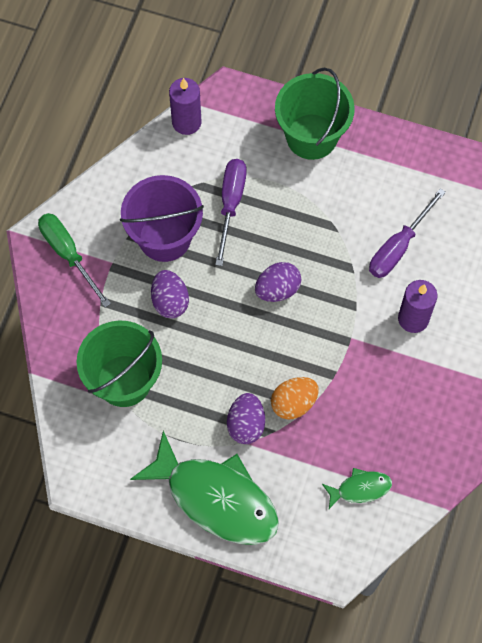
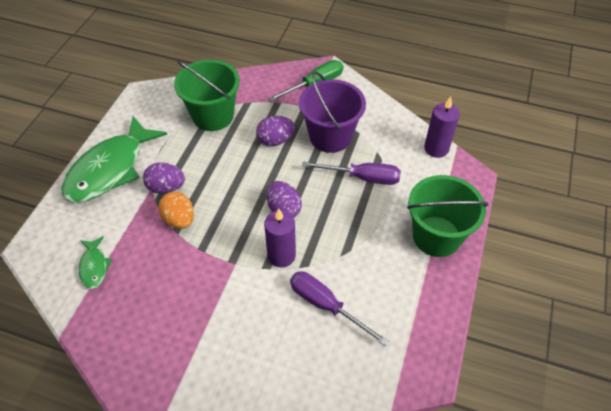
camera: 90 degrees right, 15 degrees down
(413, 318) = (250, 316): purple candle -> purple candle (281, 255)

